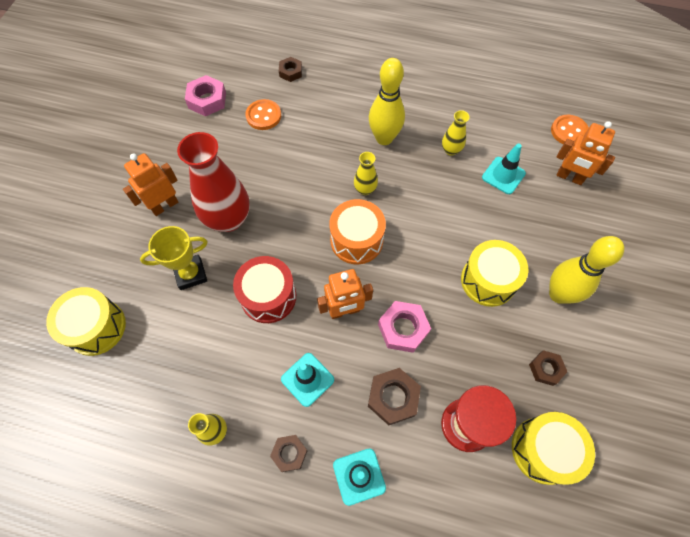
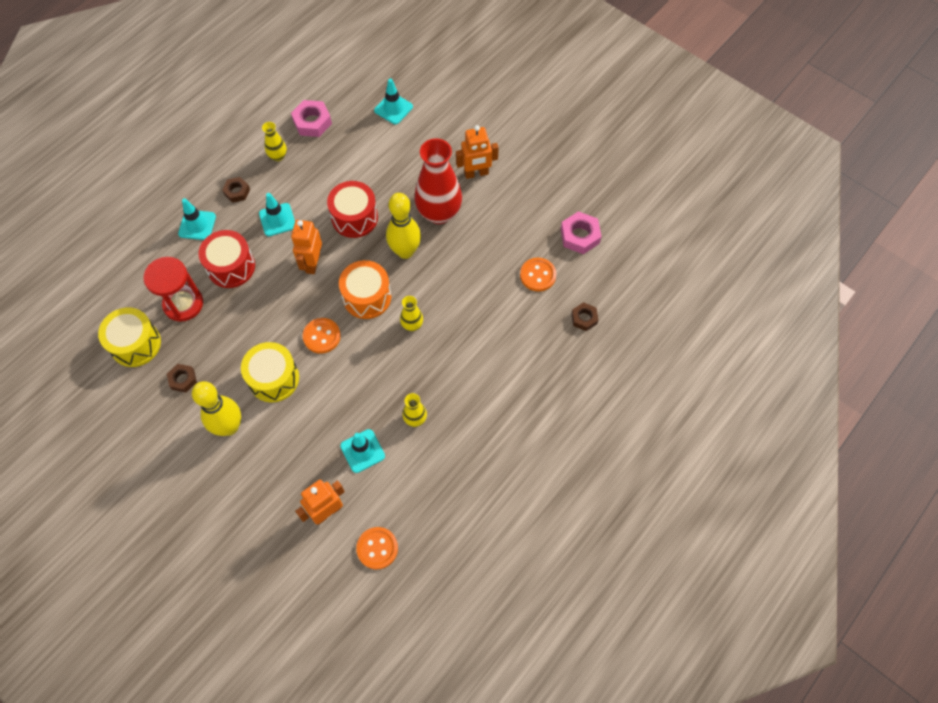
camera: 115 degrees right, 0 degrees up
(96, 327) = (393, 108): yellow drum -> turquoise traffic cone
(165, 206) = (476, 173): orange robot -> orange robot turned 90 degrees clockwise
(191, 274) = (403, 174): yellow trophy -> none
(384, 138) = (459, 366): yellow bowling pin -> yellow bowling pin (405, 251)
(393, 397) = (231, 267): brown nut -> red drum
(403, 328) = (274, 296): pink nut -> pink nut (312, 122)
(420, 260) = (322, 336): none -> orange button

